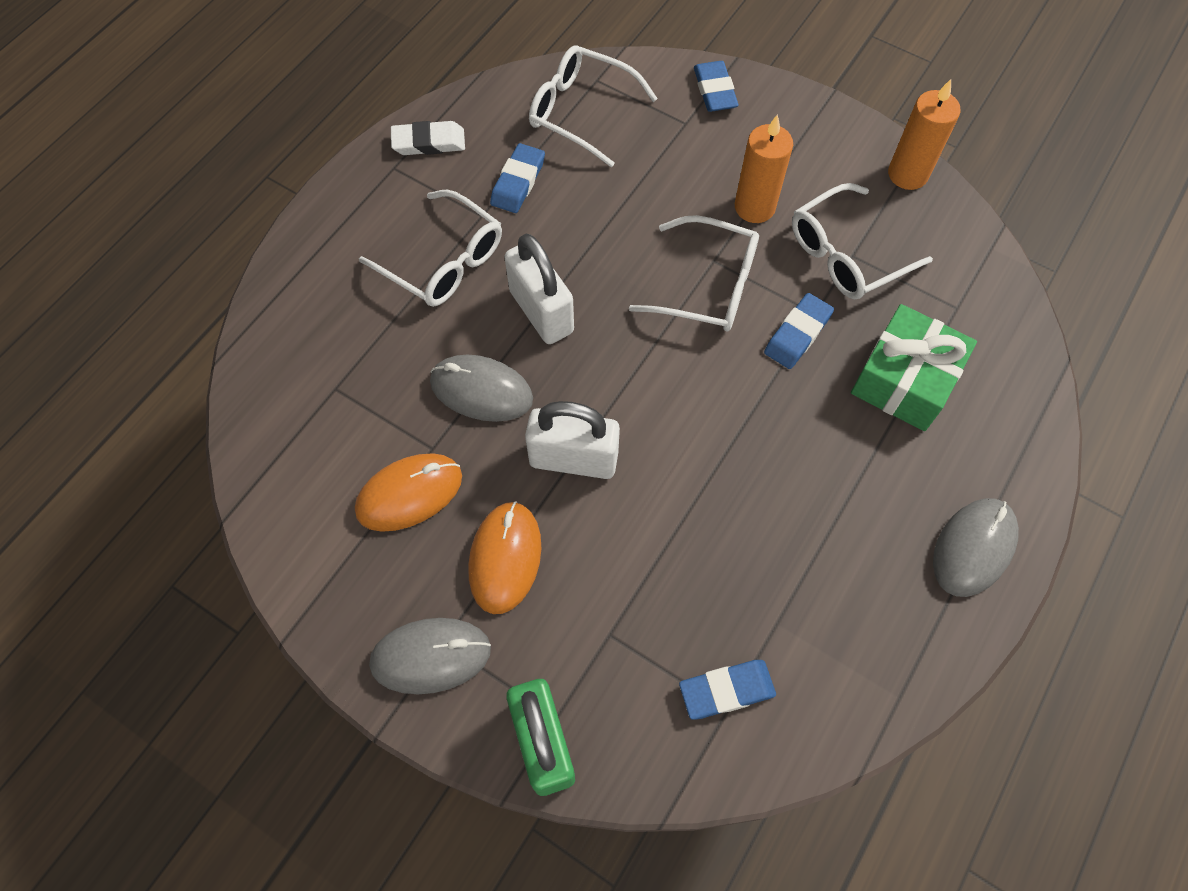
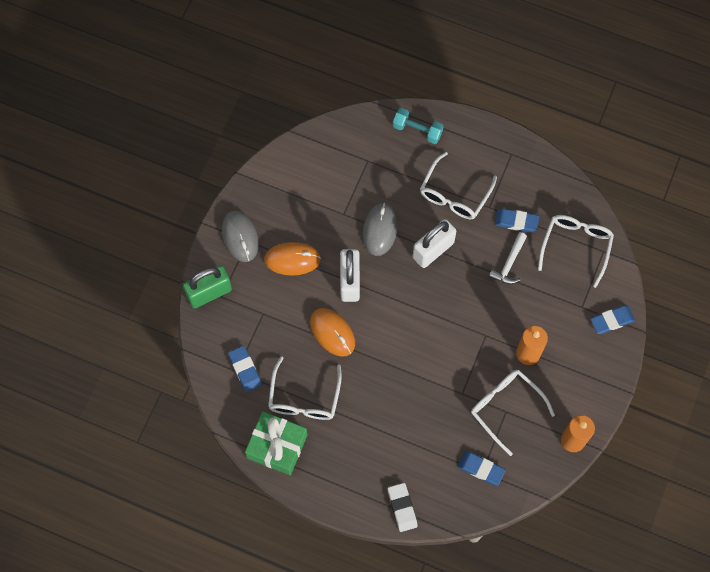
camera: 80 degrees right, 5 degrees up
(301, 297) = (417, 130): none -> turquoise dumbbell
(409, 494) = (317, 209): orange mouse -> orange mouse (332, 333)
(429, 142) = (533, 168): white eraser -> white eraser (402, 508)
(591, 205) = (509, 263): none -> white hammer
(708, 286) = (467, 334): white glasses -> white glasses (304, 398)
(797, 334) = (446, 385): blue eraser -> blue eraser (481, 469)
(904, 380) = (428, 444): green gift -> green gift (277, 446)
(973, 548) = (336, 483): grey mouse -> none

